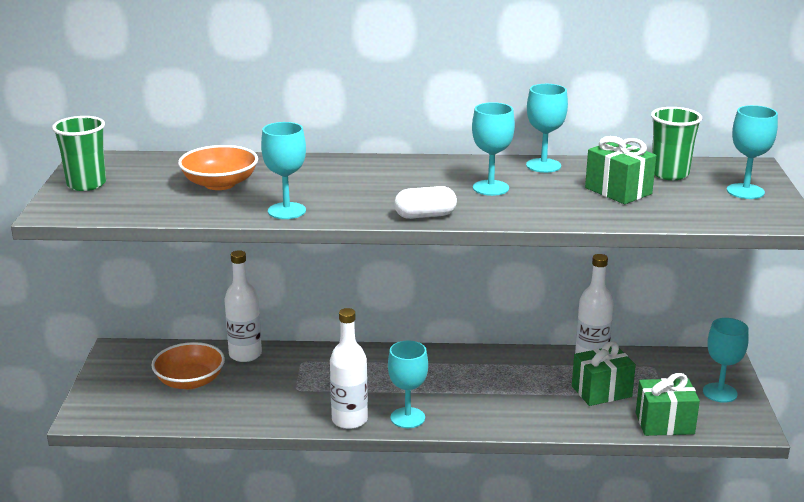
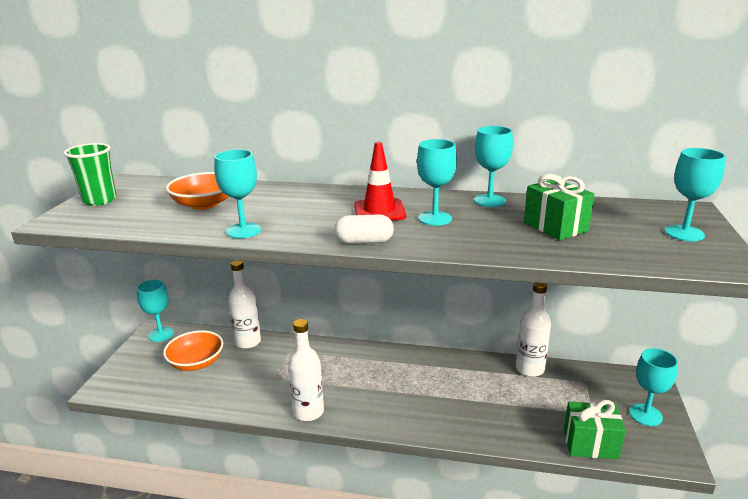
camera: 10 degrees right, 0 degrees up
(407, 418) = (358, 414): turquoise goblet -> turquoise goblet (161, 334)
(427, 182) = (379, 211): none -> red traffic cone
(601, 391) = (534, 403): green gift -> none
(669, 174) = (608, 213): green cup -> none

